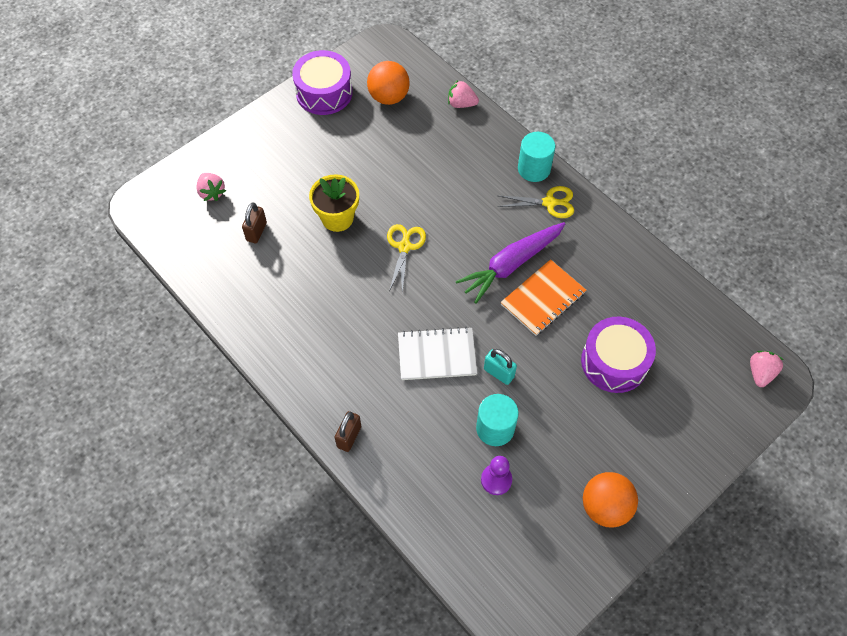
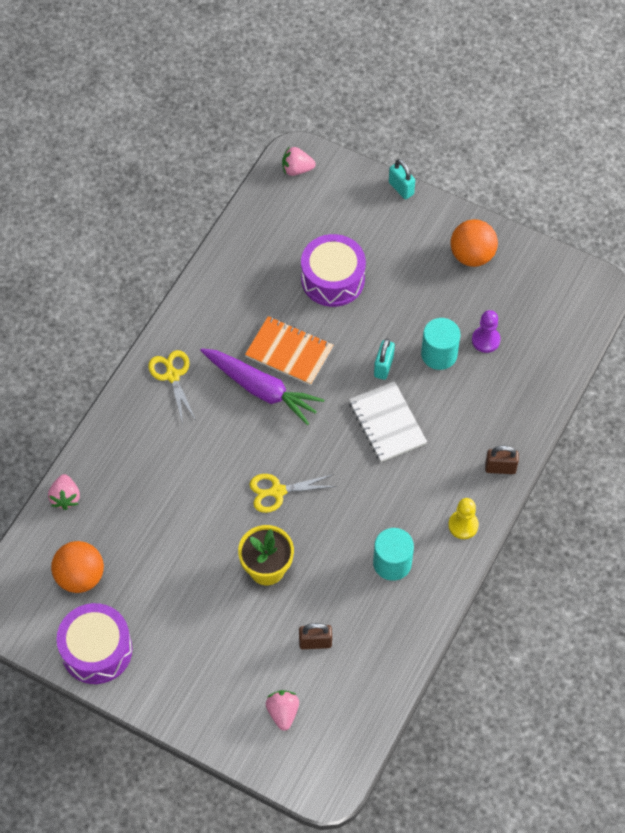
camera: 110 degrees left, 0 degrees up
(212, 192) = (283, 712): pink strawberry -> pink strawberry turned 45 degrees counterclockwise
(306, 381) = (463, 525): none -> yellow pawn
(534, 169) = (133, 401): turquoise cylinder -> turquoise cylinder (392, 563)
(712, 466) = (401, 188): none -> turquoise padlock

